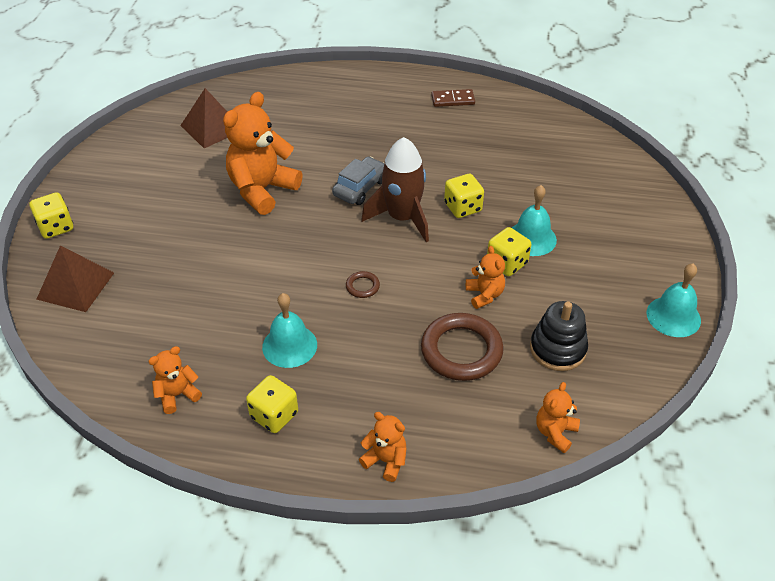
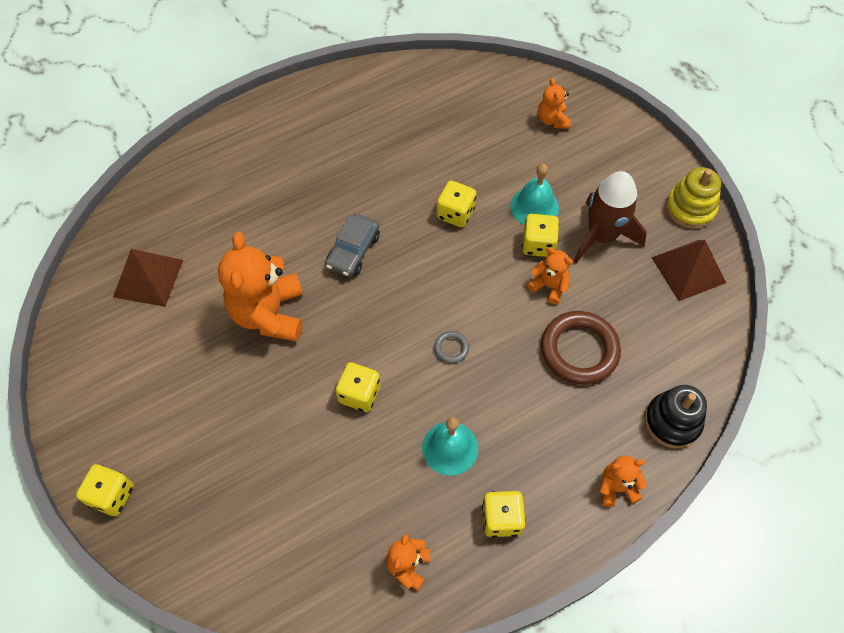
camera: 40 degrees left, 15 degrees up
(76, 285) = (202, 538): brown pyramid -> brown pyramid (688, 270)
(266, 272) = (359, 394): none -> yellow dice
(360, 188) = (353, 251): grey car -> grey car turned 150 degrees counterclockwise
(362, 286) = (451, 348): brown ring -> grey ring
(402, 218) = (417, 258): brown rocket -> brown rocket (601, 236)
(453, 100) = (342, 104): brown domino -> none
(555, 432) = (702, 369): orange teddy bear -> orange teddy bear (552, 120)
(557, 349) = (642, 296): black stacking toy -> black stacking toy (672, 422)
(673, 316) = (690, 208): turquoise bell -> yellow stacking toy

